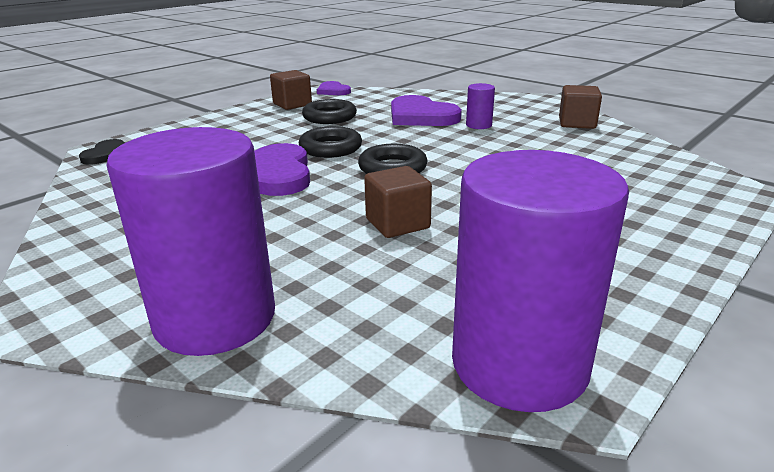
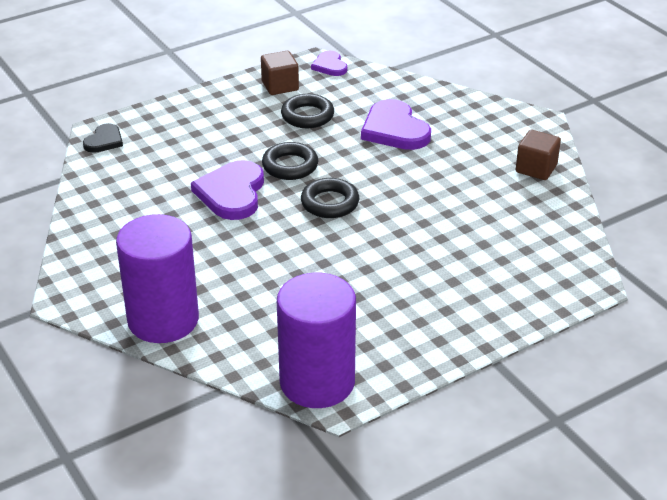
camera: 15 degrees right, 10 degrees up
(397, 224) = (303, 266): brown cube -> none
(478, 125) = (440, 155): purple cylinder -> none

